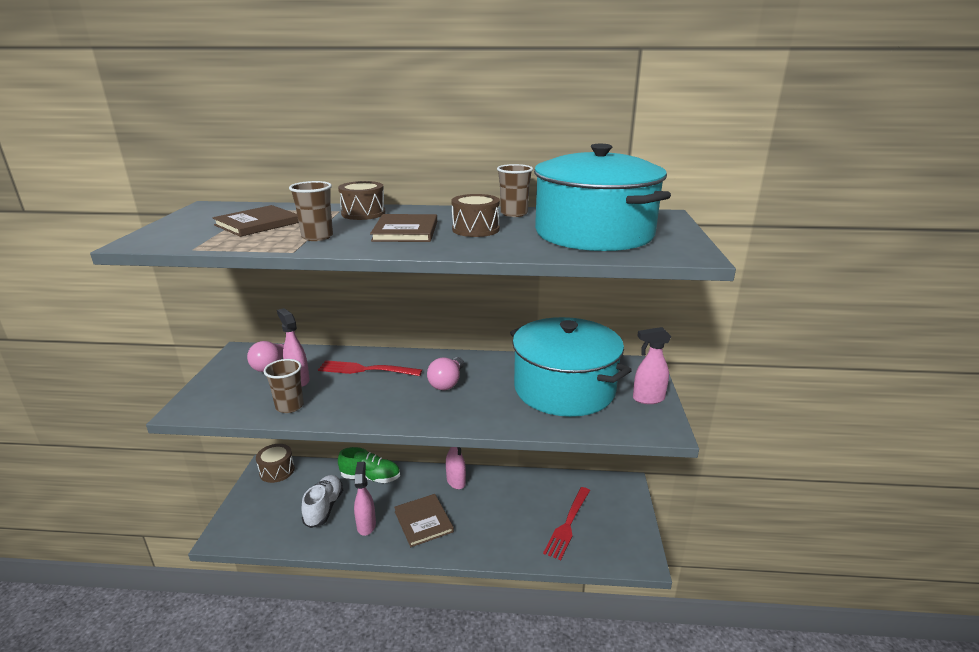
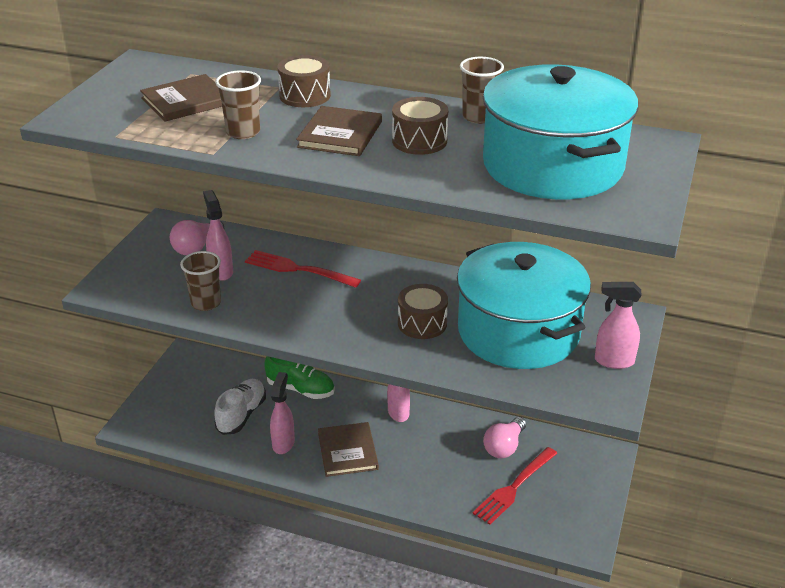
camera: 15 degrees right, 10 degrees up
(277, 471) = (198, 362): brown drum -> brown drum (422, 323)
(447, 382) = (384, 301): pink light bulb -> pink light bulb (504, 447)

